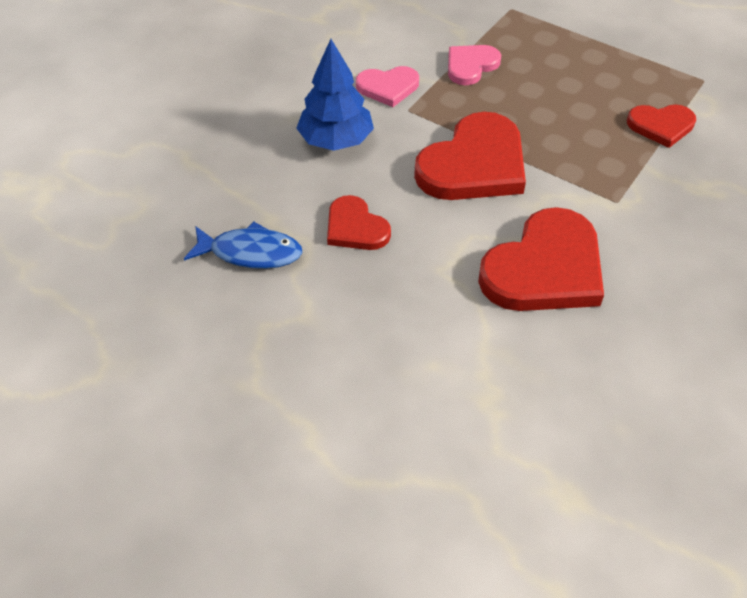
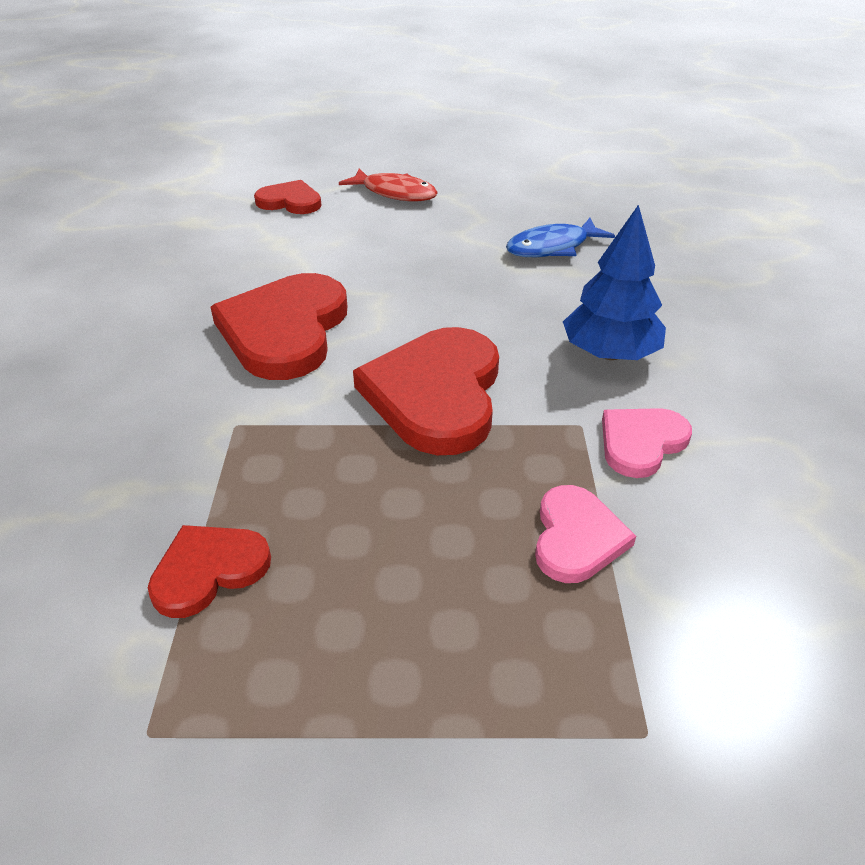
camera: 145 degrees right, 10 degrees down
(305, 426) = (395, 193): none -> red fish
(355, 227) = (492, 293): red heart -> red heart (290, 201)

